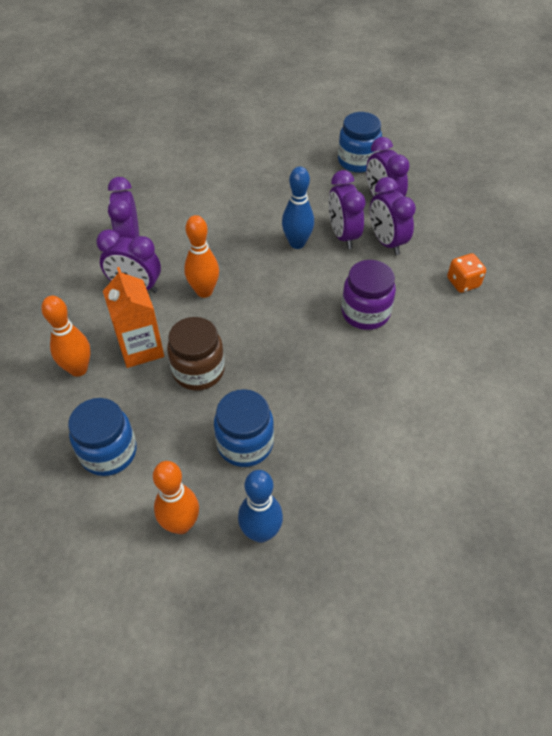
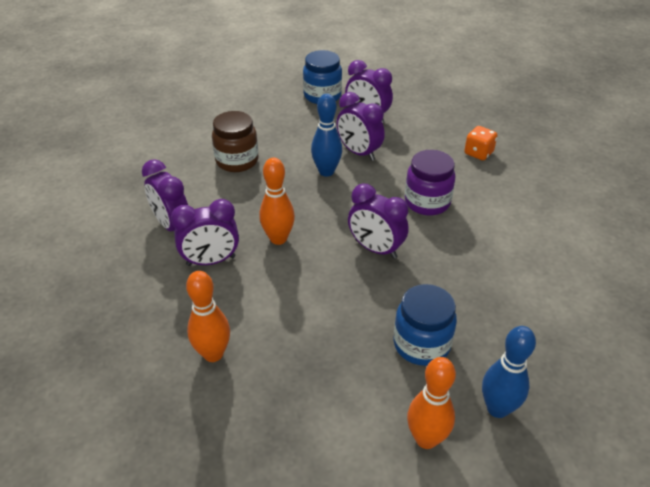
camera: 30 degrees left, 10 degrees down
(109, 452) = (306, 412): blue jar -> none
(141, 348) = (259, 309): orange carton -> none
(198, 371) = (329, 304): brown jar -> brown jar (237, 161)
(386, 242) = (397, 145): purple clock -> purple clock (375, 249)

